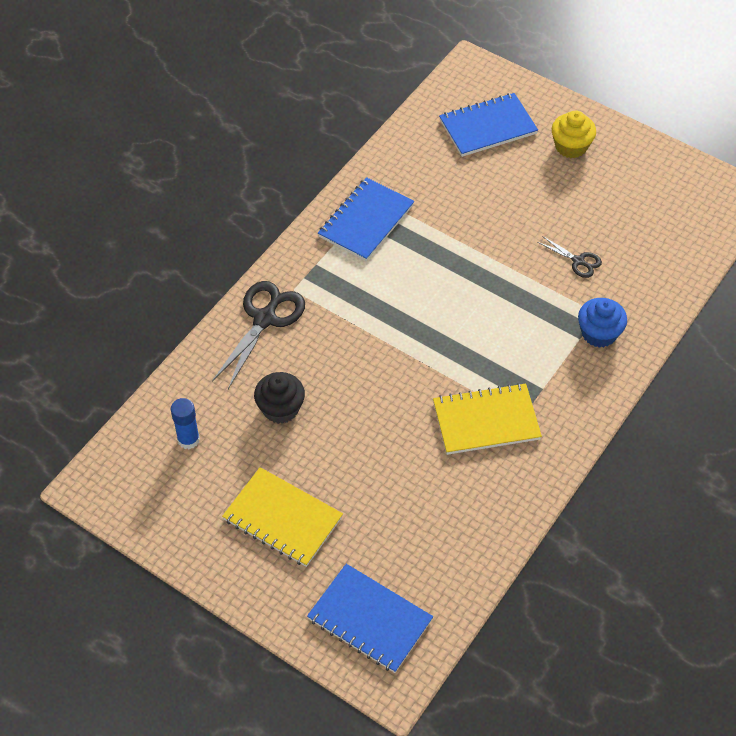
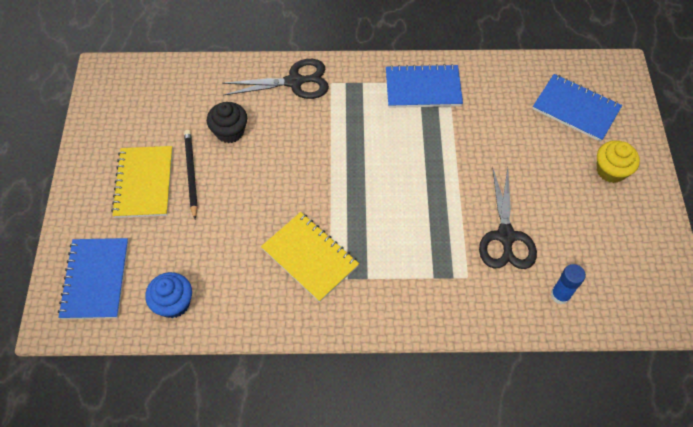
camera: 55 degrees right, 5 degrees up
(188, 439) = (170, 98): blue glue stick -> blue glue stick (560, 295)
(305, 470) = (191, 173): none -> black pencil
(578, 261) = (505, 236): black scissors -> black scissors, size x1.90
(599, 333) = (449, 288): blue cupcake -> blue cupcake (174, 303)

